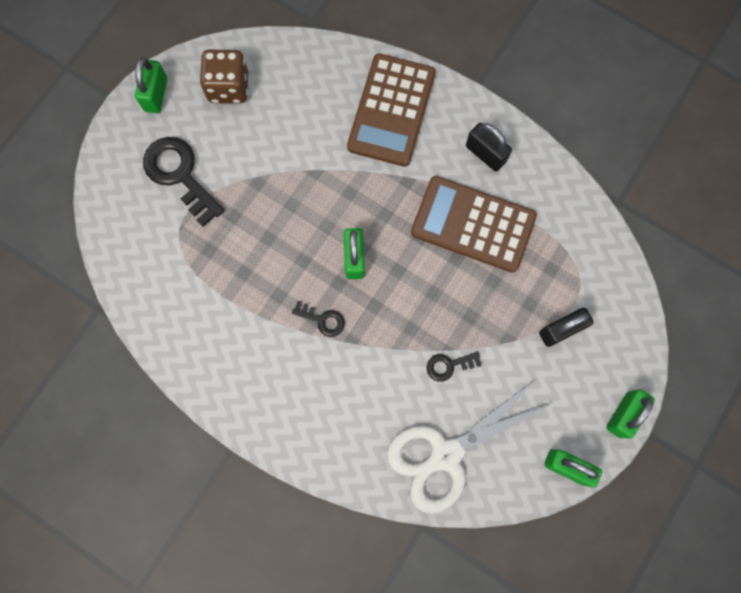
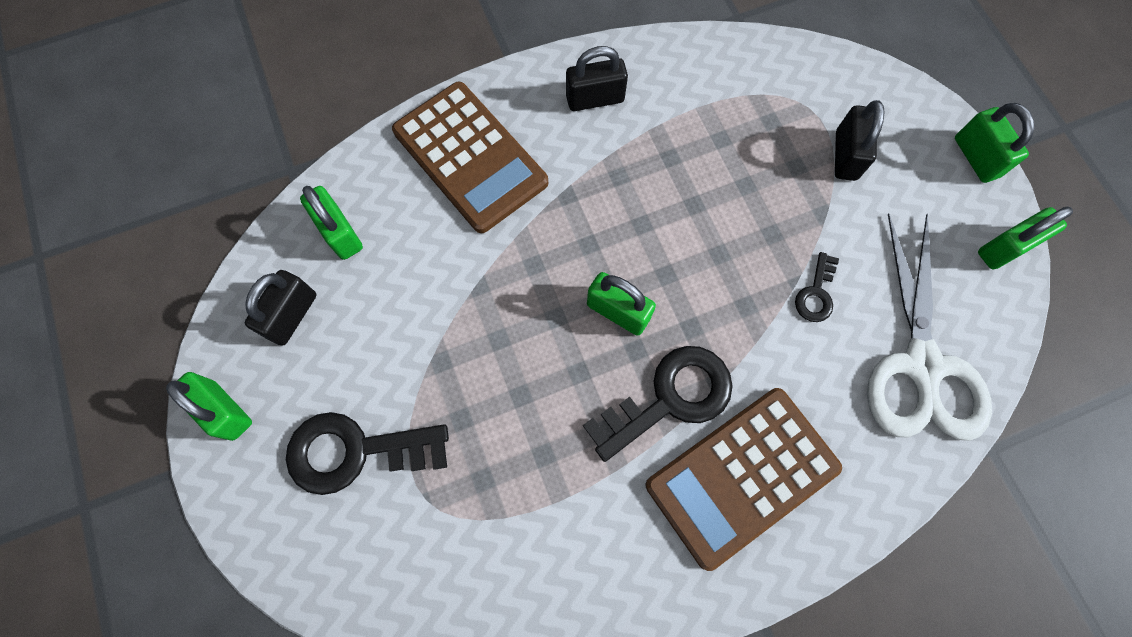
camera: 55 degrees left, 5 degrees down
(229, 87) = (292, 315): brown dice -> black padlock
(293, 75) = (340, 233): none -> green padlock
(323, 320) = (670, 398): black key -> black key, size x1.99
(473, 225) = (667, 163): brown calculator -> brown calculator (742, 476)

